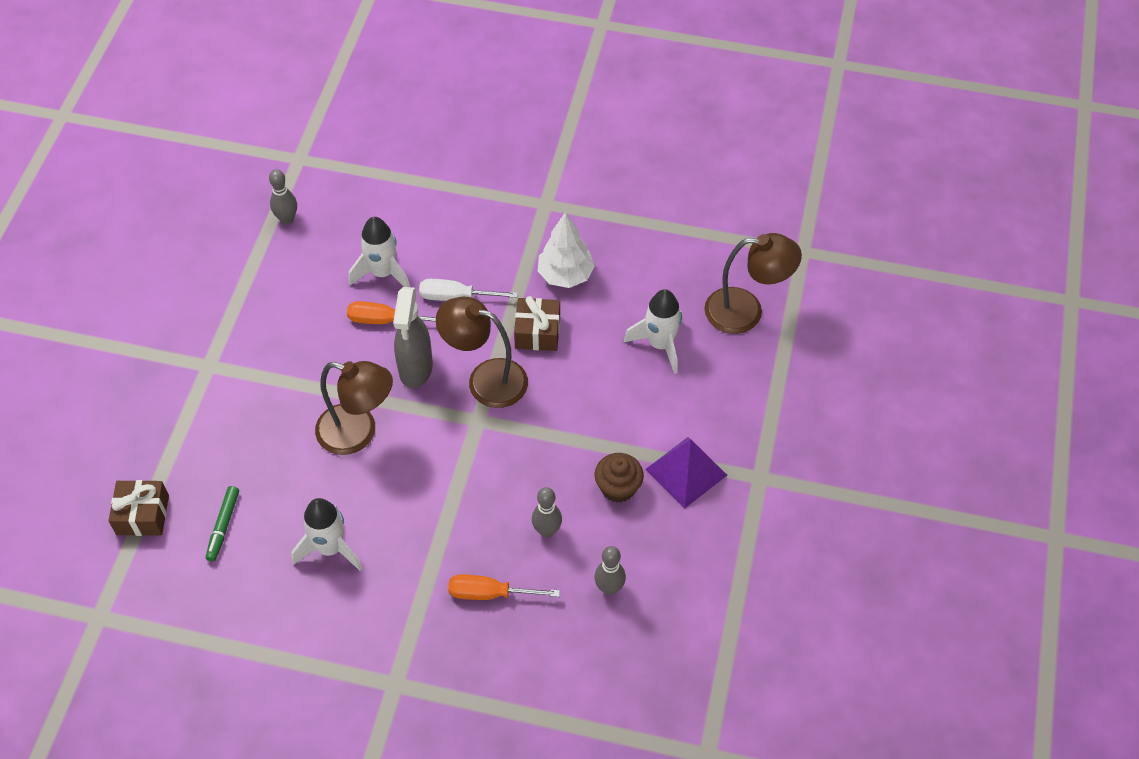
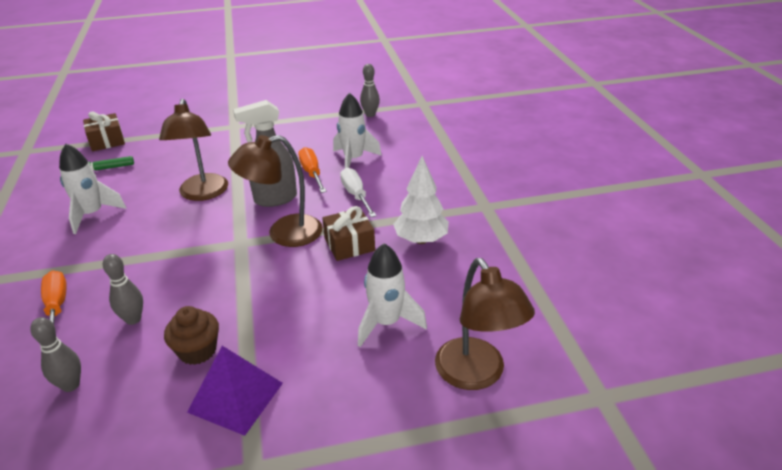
camera: 65 degrees right, 20 degrees down
(485, 379) = (284, 234): brown lamp -> brown lamp turned 105 degrees counterclockwise

